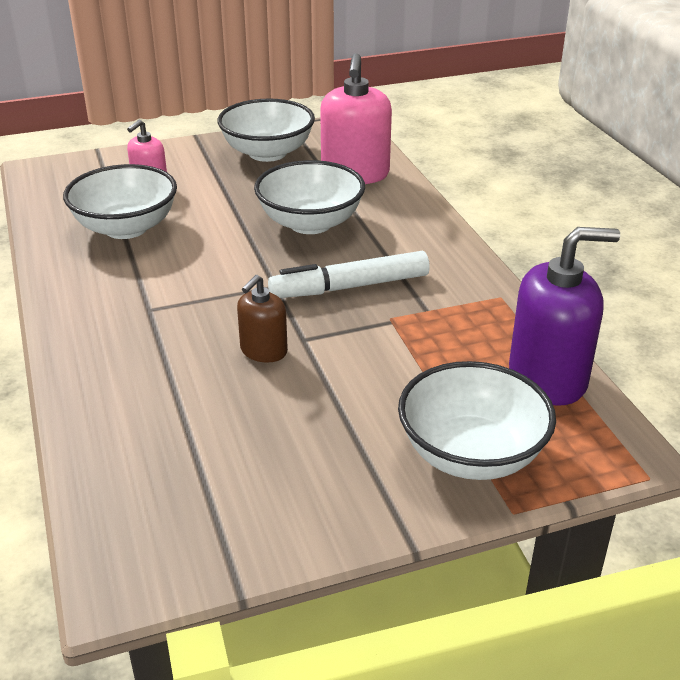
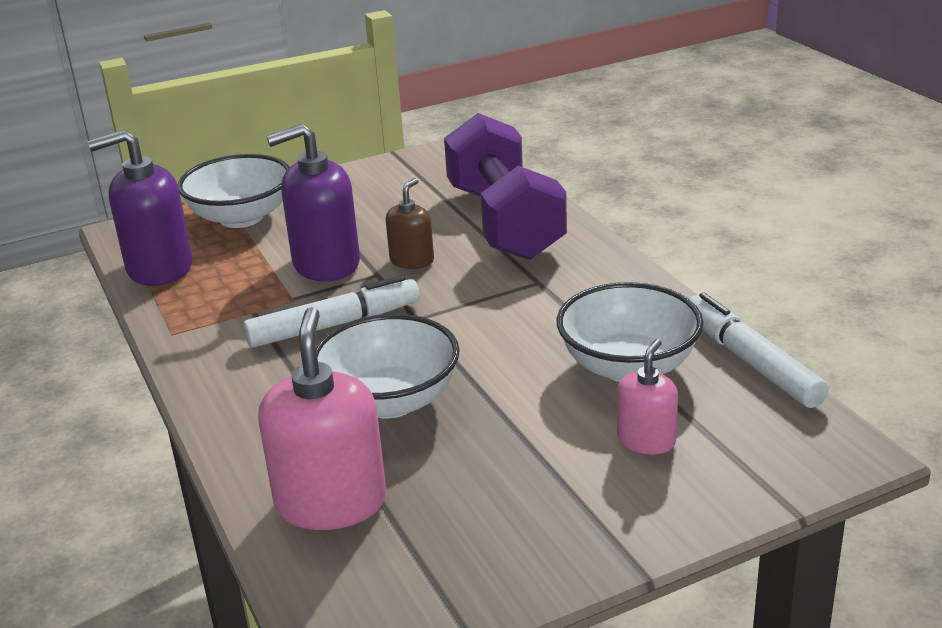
camera: 175 degrees right, 5 degrees down
(37, 222) = (750, 362): none -> white marker
(140, 394) = (504, 222): none -> purple dumbbell
(267, 153) = (489, 538): white bowl -> none
(357, 358) = (326, 264): none -> purple soap dispenser

